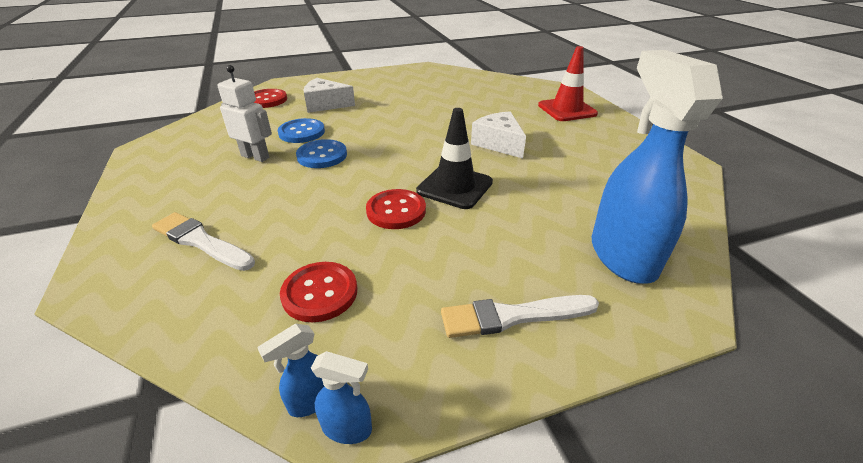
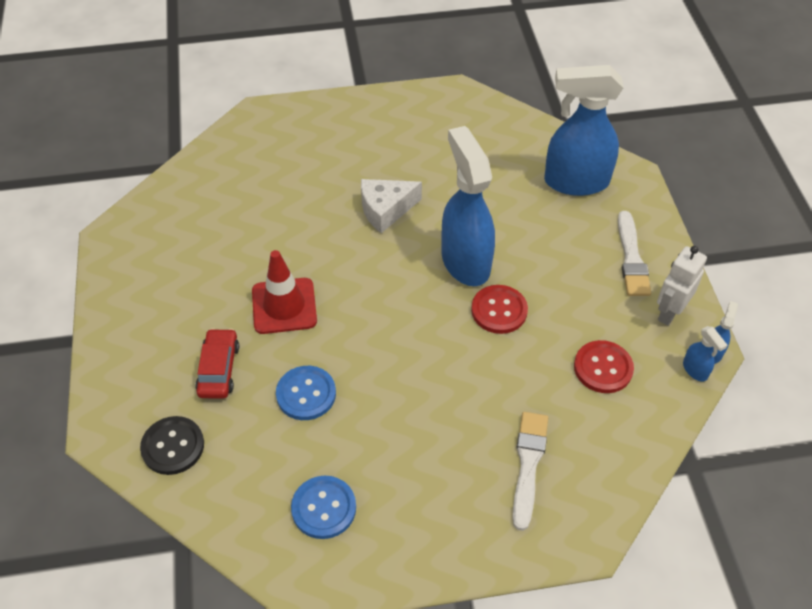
camera: 80 degrees left, 15 degrees up
(201, 241) = (528, 464): white brush -> white brush turned 150 degrees clockwise
(255, 156) = (362, 439): white robot -> white robot (669, 312)
(267, 100) = (173, 446): red button -> black button
(322, 155) = (376, 370): blue button -> blue button (324, 508)
(325, 104) = (219, 369): white cheese -> red car
(454, 187) = (465, 261): black traffic cone -> blue spray bottle
(567, 110) = (317, 132): red traffic cone -> red traffic cone (284, 306)

